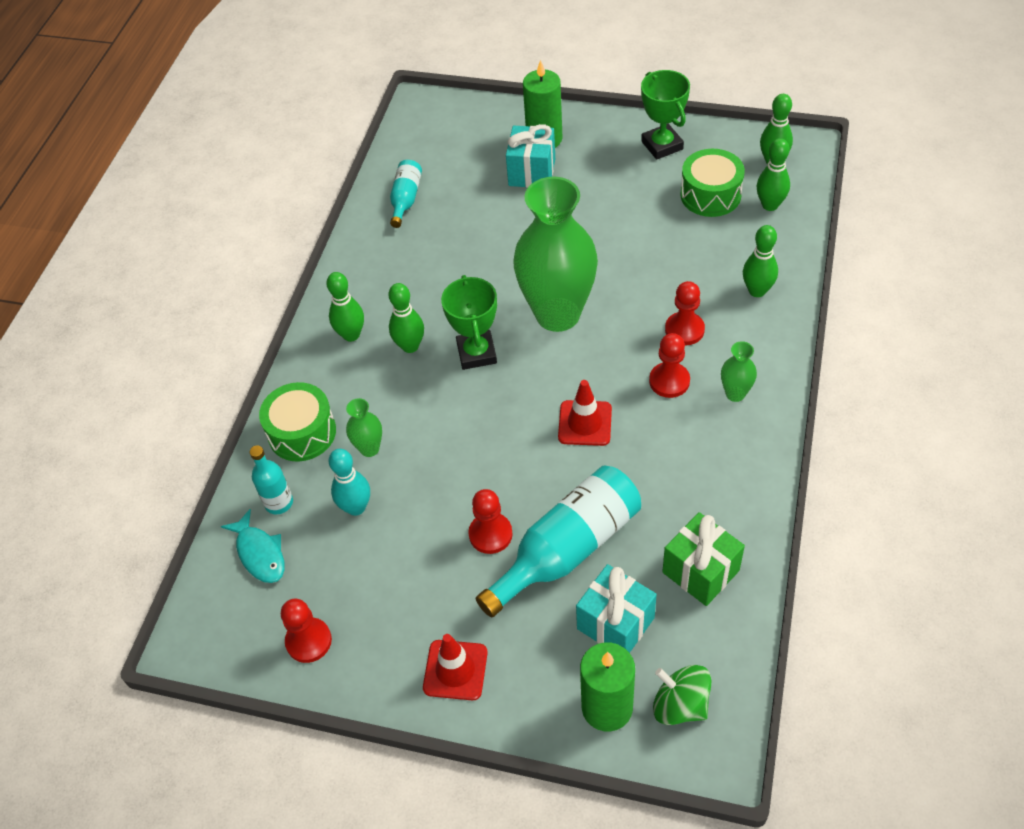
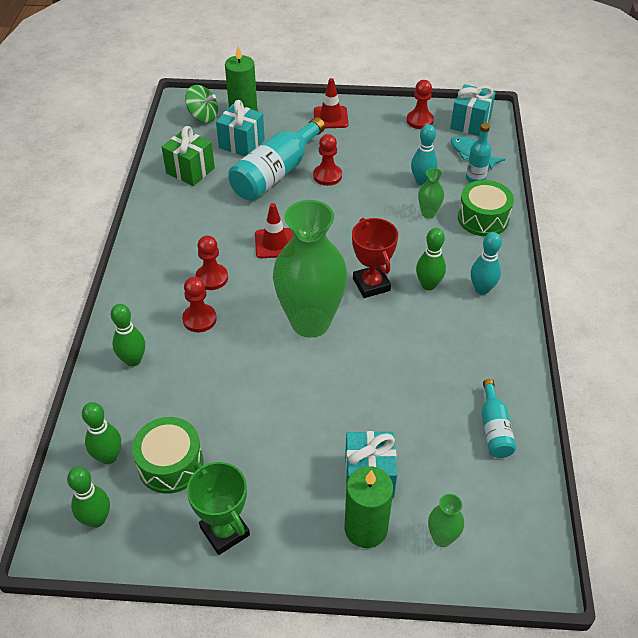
camera: 165 degrees right, 5 degrees down
(230, 623) = (470, 123): none -> turquoise gift
(351, 335) = (482, 289): green bowling pin -> turquoise bowling pin
(476, 353) = (371, 284): green trophy -> red trophy
(735, 394) = (160, 273): green vase -> green vase (442, 538)

